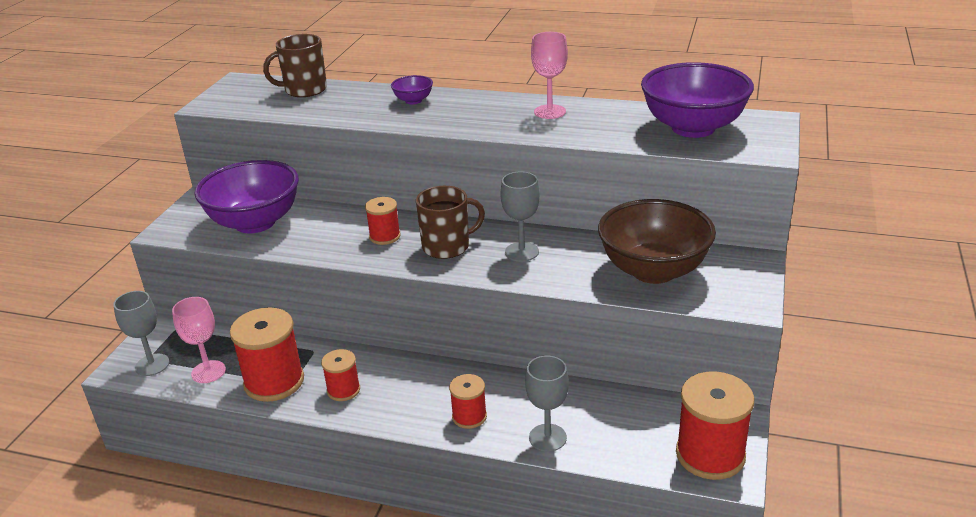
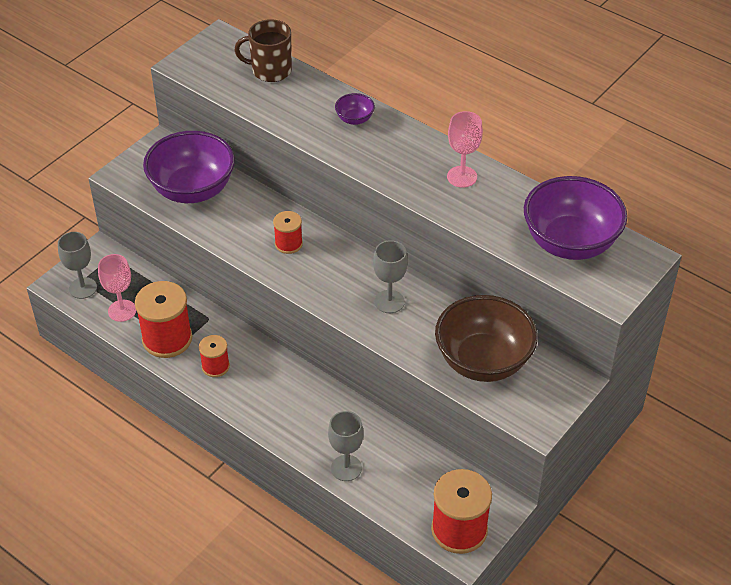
camera: 20 degrees right, 15 degrees up
(447, 246) = (333, 273): brown mug -> none
(469, 416) = (298, 427): red spool -> none

